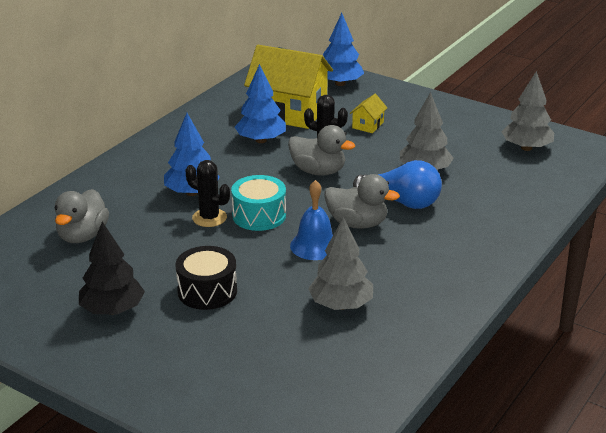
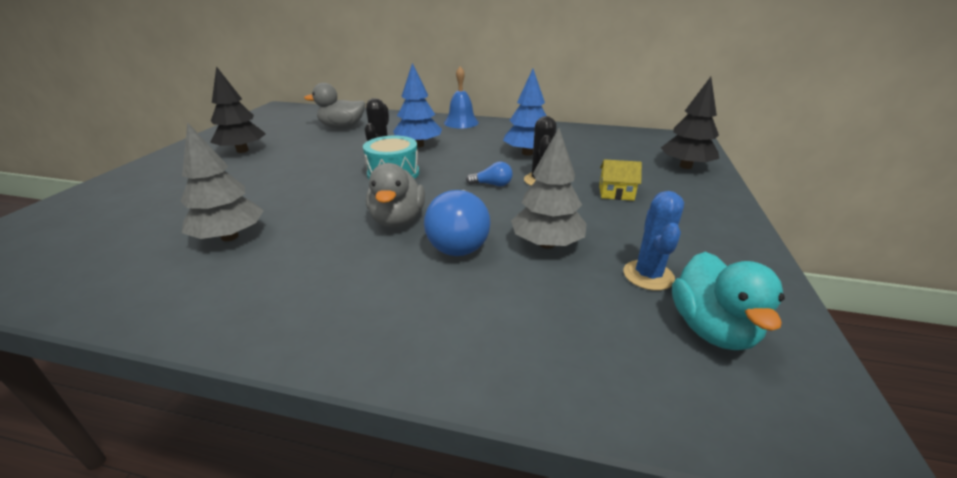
camera: 70 degrees right, 0 degrees up
(207, 291) = (265, 174): black drum -> none
(289, 112) = (593, 155): yellow house -> none
(314, 245) = (346, 205): blue bell -> blue bell (461, 122)
(318, 171) = (492, 184): grey duck -> blue light bulb
(340, 83) = (685, 166): blue tree -> black tree
(475, 148) = (648, 275): none -> blue cactus
(526, 148) = (711, 329): grey tree -> turquoise duck

